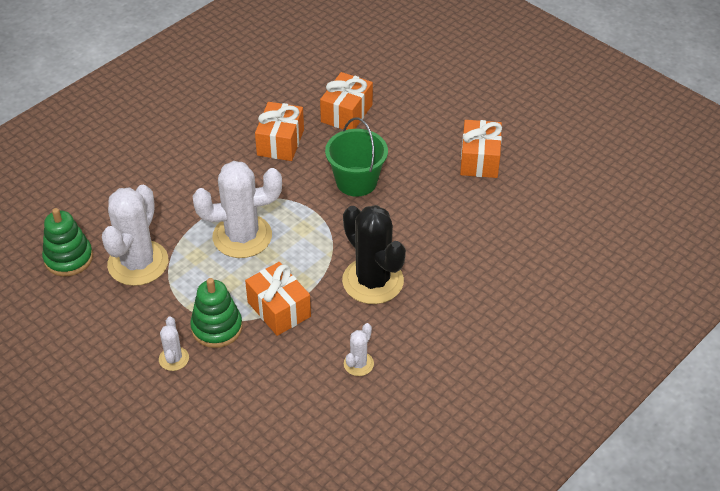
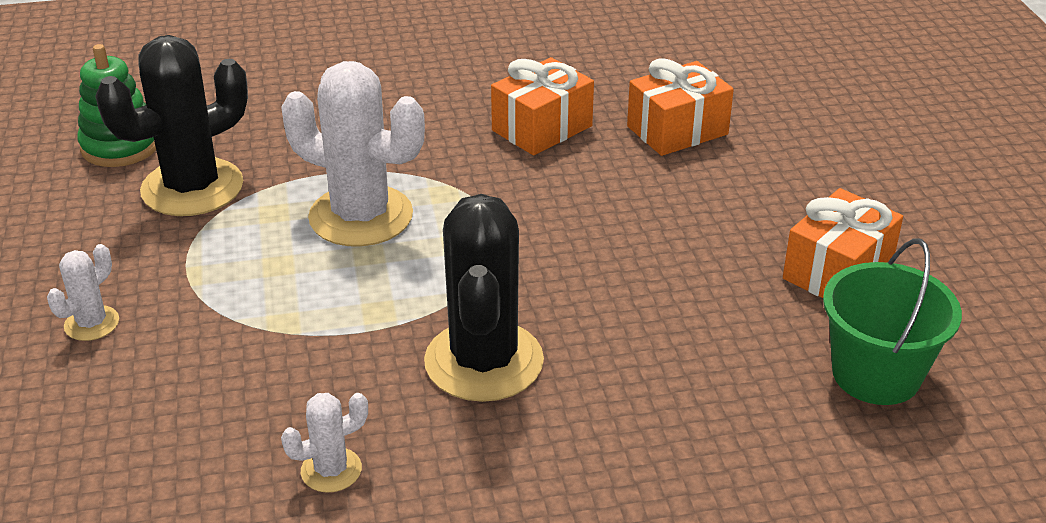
camera: 35 degrees right, 10 degrees down
(138, 263) = (192, 188): white cactus -> black cactus
(217, 328) = (193, 313): green stacking toy -> none
(279, 309) = (303, 331): orange gift -> none
(356, 181) = (602, 218): green bucket -> green bucket (876, 374)

